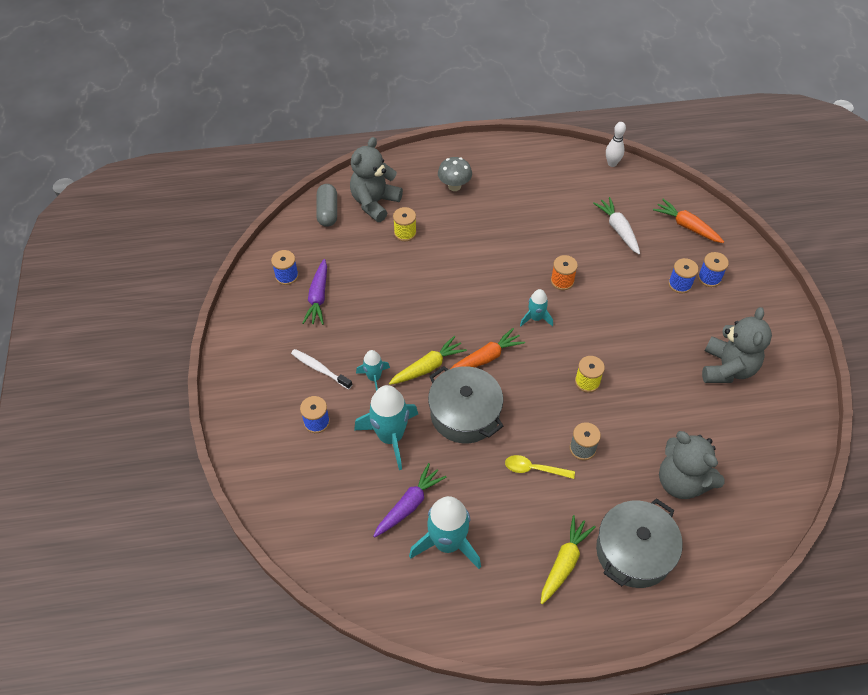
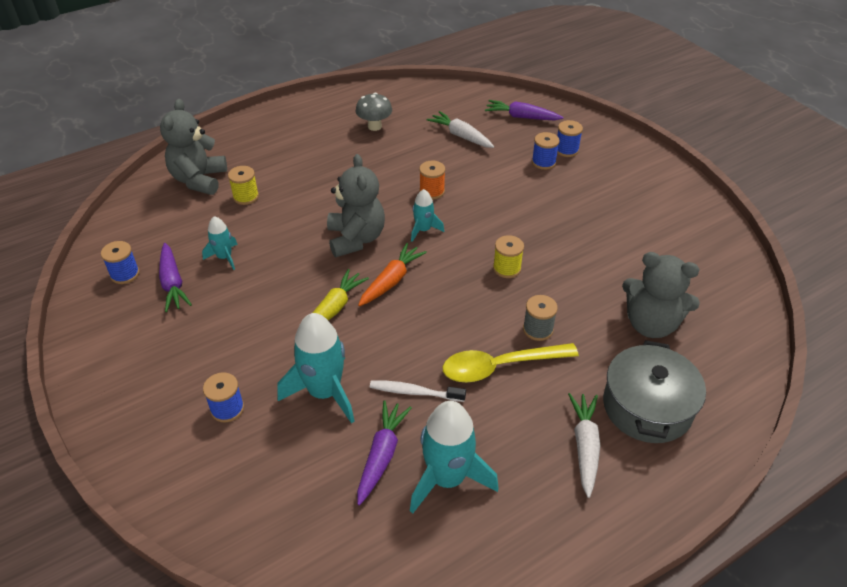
camera: 25 degrees left, 10 degrees down
(320, 369) = (206, 353): white toothbrush -> white toothbrush (414, 392)
(328, 212) = (148, 202): grey capsule -> none
(374, 378) = (276, 340): turquoise rocket -> turquoise rocket (224, 257)
(454, 186) = (279, 144): grey mushroom -> grey mushroom (374, 126)
(465, 414) = (397, 340): grey pot -> none
(534, 469) = (500, 366): yellow spoon -> yellow spoon, size x1.69
(564, 562) = (584, 446): yellow carrot -> white carrot
(612, 163) = (425, 88): white bowling pin -> none
(687, 226) = (521, 117): orange carrot -> purple carrot
(727, 368) = (628, 215): grey teddy bear -> grey teddy bear (356, 239)

